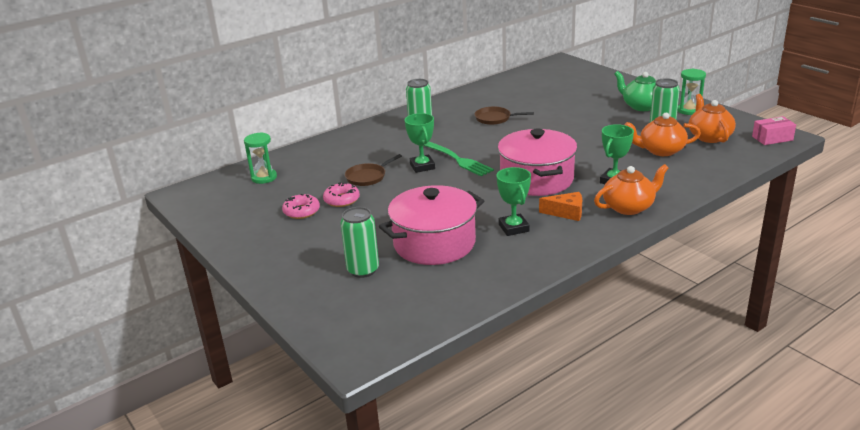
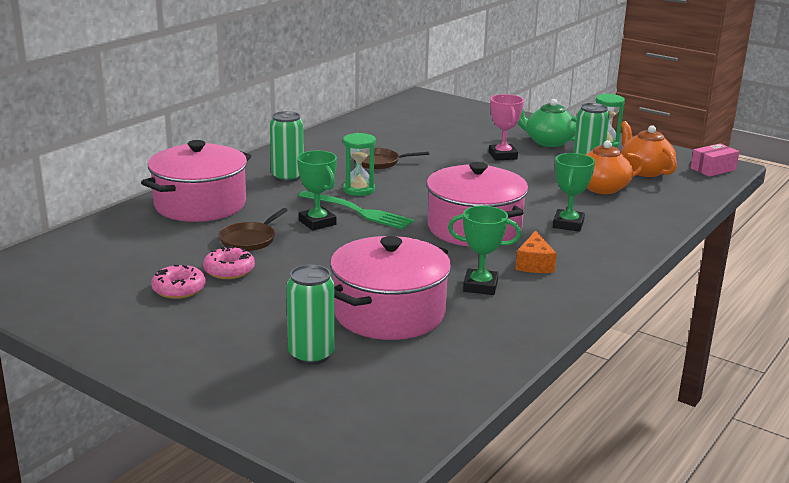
camera: 20 degrees left, 5 degrees down
(264, 177) = (97, 250): green hourglass -> green hourglass (359, 190)
(348, 147) = (200, 205): none -> pink pot
(513, 228) = (480, 286): green trophy -> green trophy turned 45 degrees counterclockwise
(566, 213) = (534, 264): orange cheese -> orange cheese turned 105 degrees clockwise
(596, 117) = (502, 156): none -> pink trophy
(629, 207) = (603, 252): orange teapot -> none

